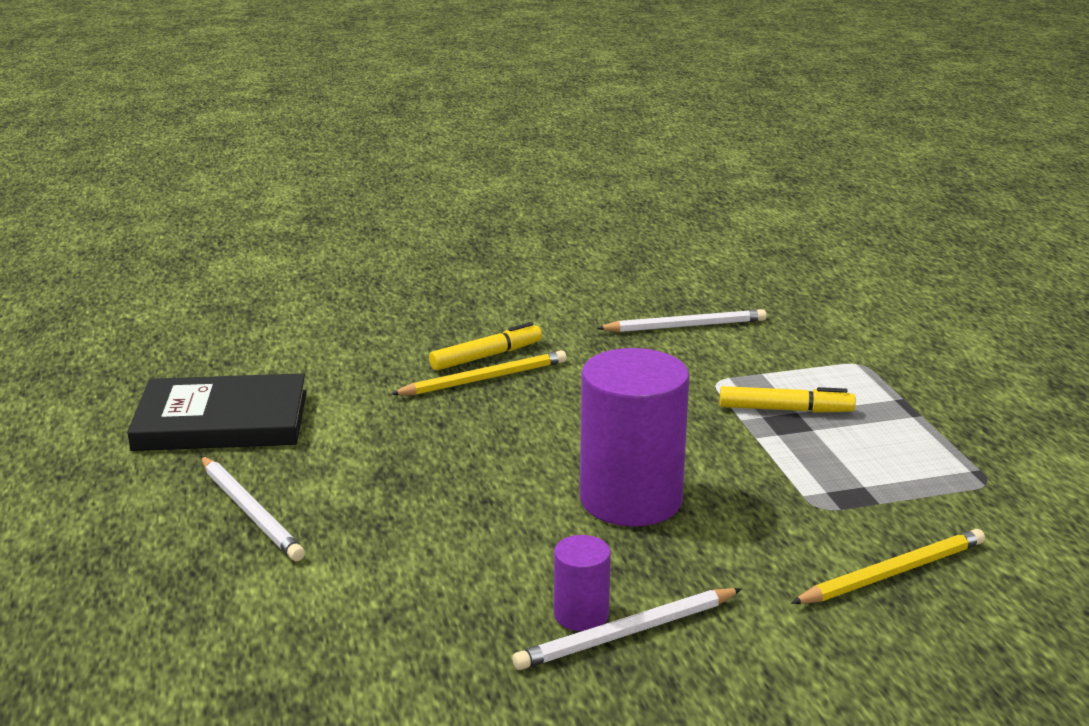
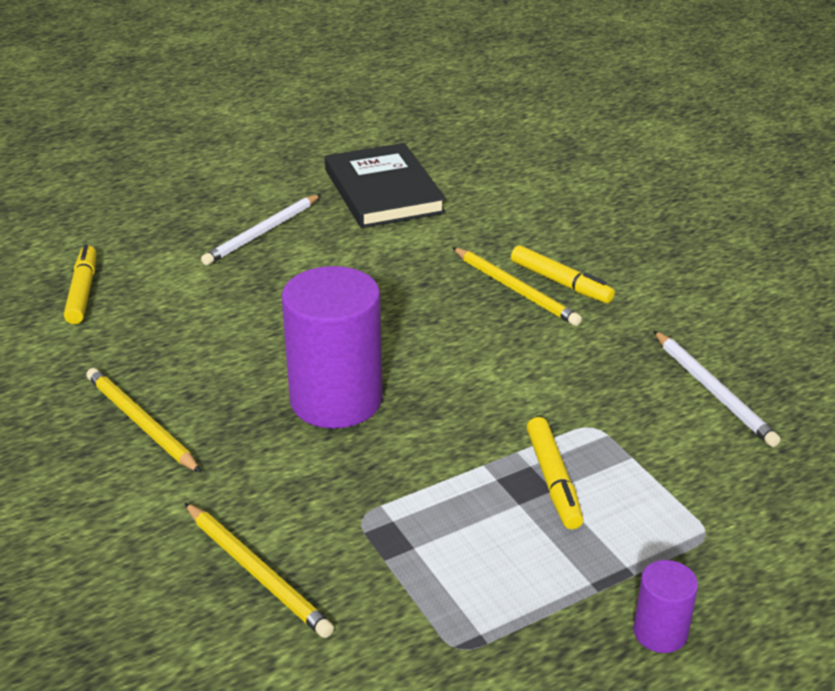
camera: 75 degrees right, 10 degrees up
(293, 672) = (83, 292): none -> yellow marker
(581, 614) = (162, 397): purple cylinder -> purple cylinder (660, 632)
(627, 633) = (141, 423): white pencil -> yellow pencil

